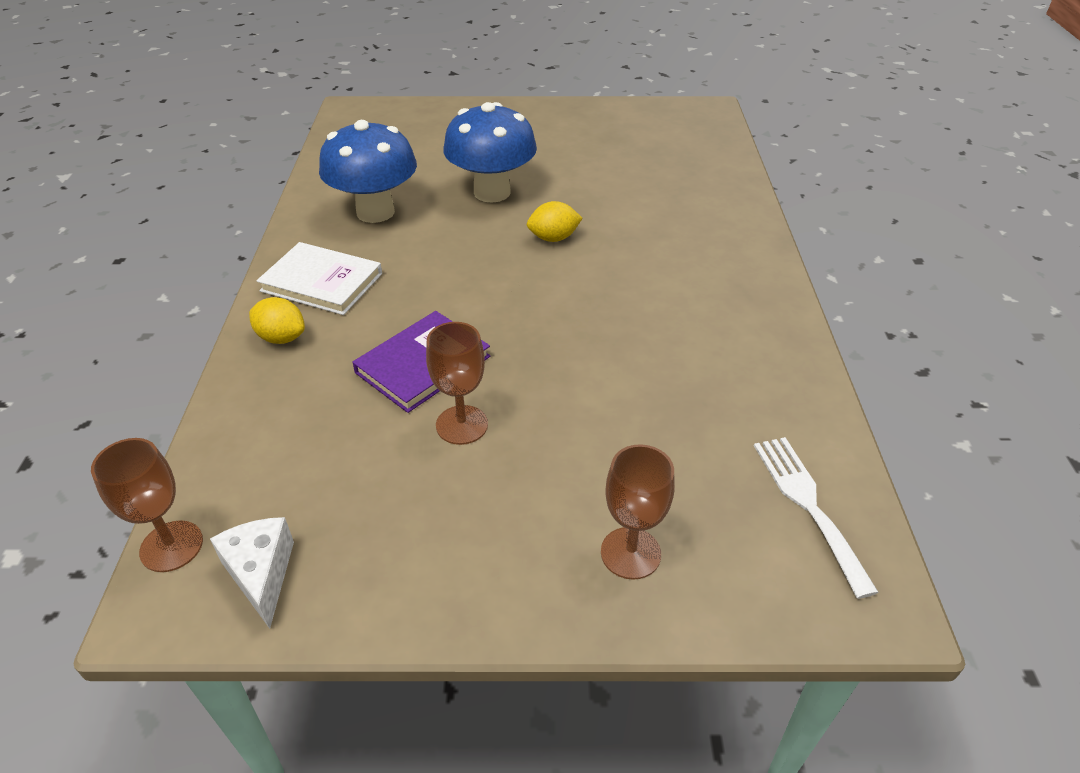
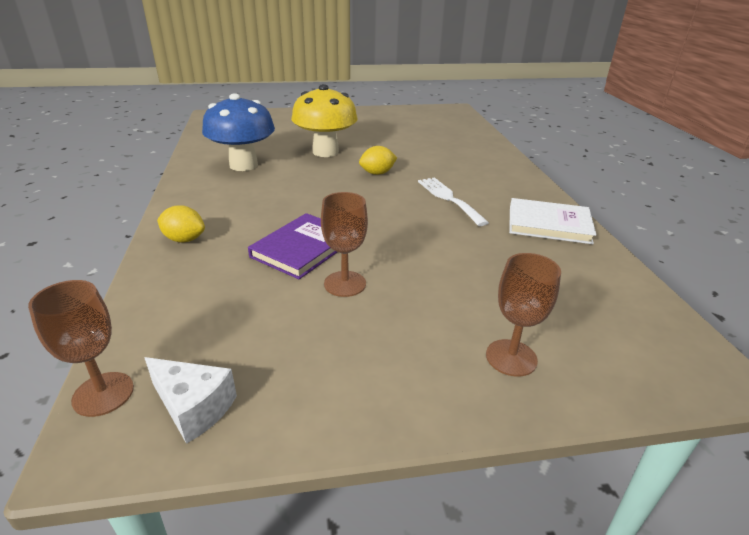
camera: 10 degrees left, 10 degrees down
(261, 574) = (194, 407): white cheese -> white cheese turned 150 degrees clockwise
(321, 282) = (210, 205): white book -> white book (549, 224)
(492, 192) = (325, 152): blue mushroom -> yellow mushroom
(808, 504) = (628, 312): white fork -> white fork (449, 198)

